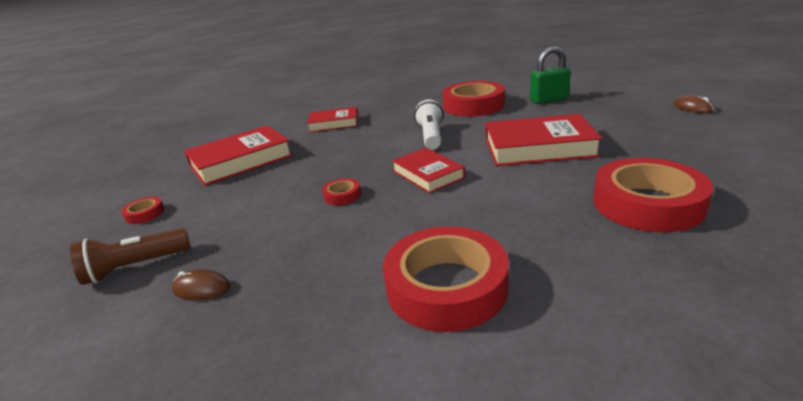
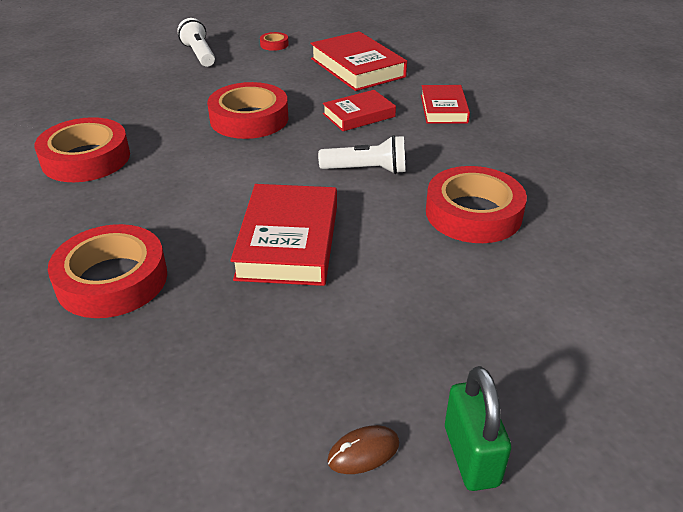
camera: 90 degrees right, 10 degrees up
(135, 267) = (199, 54): brown flashlight -> white flashlight
(202, 288) = (156, 78): brown mouse -> none
(342, 195) = (249, 119): red tape -> red tape, size x2.29
(428, 174) = (263, 162): red book -> red book (359, 115)
(549, 100) = (474, 291): green padlock -> green padlock (471, 456)

